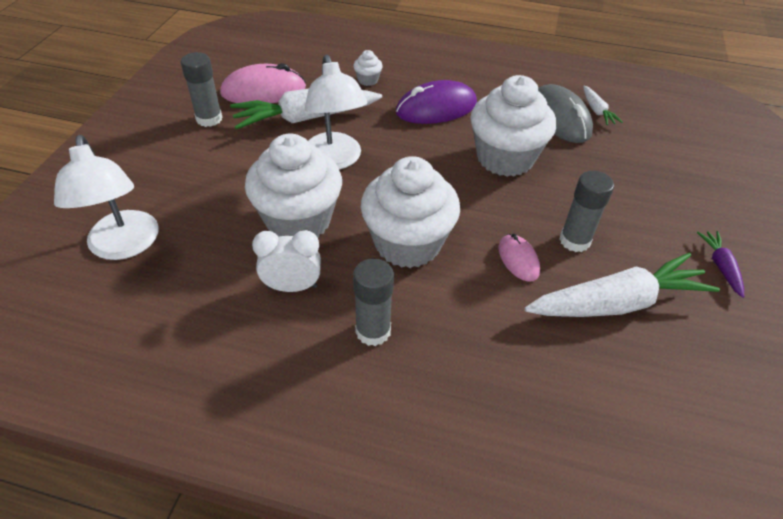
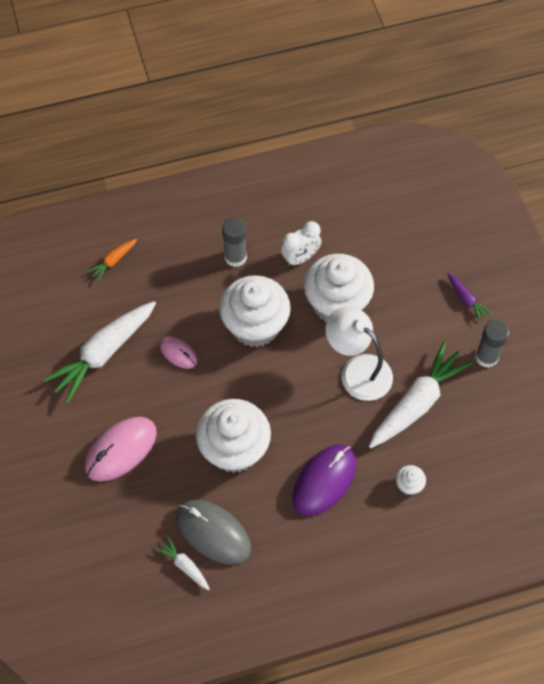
camera: 150 degrees right, 15 degrees up
(124, 246) = (420, 228): white lamp -> none
(263, 91) = (480, 415): pink mouse -> pink mouse (121, 450)
(557, 421) = (113, 261): none -> orange carrot
(574, 241) = (148, 391): grey glue stick -> none
(720, 266) = (42, 423): purple carrot -> purple carrot (466, 300)

